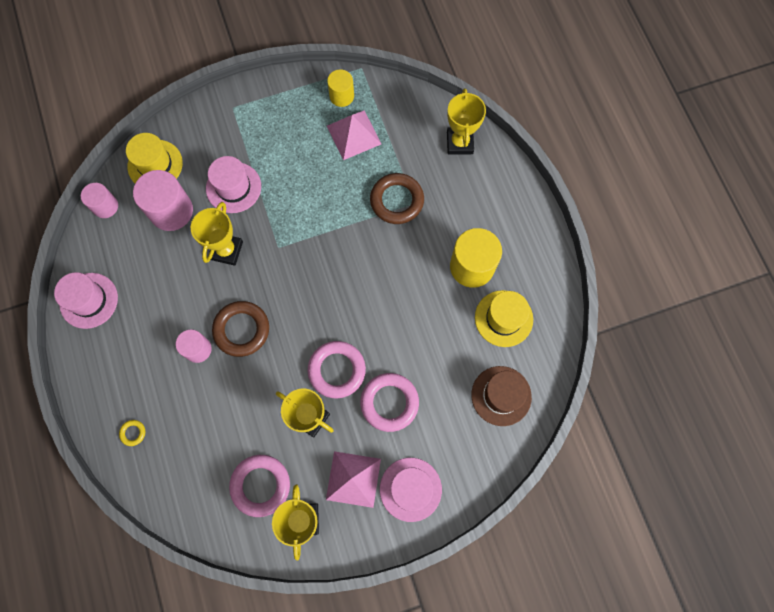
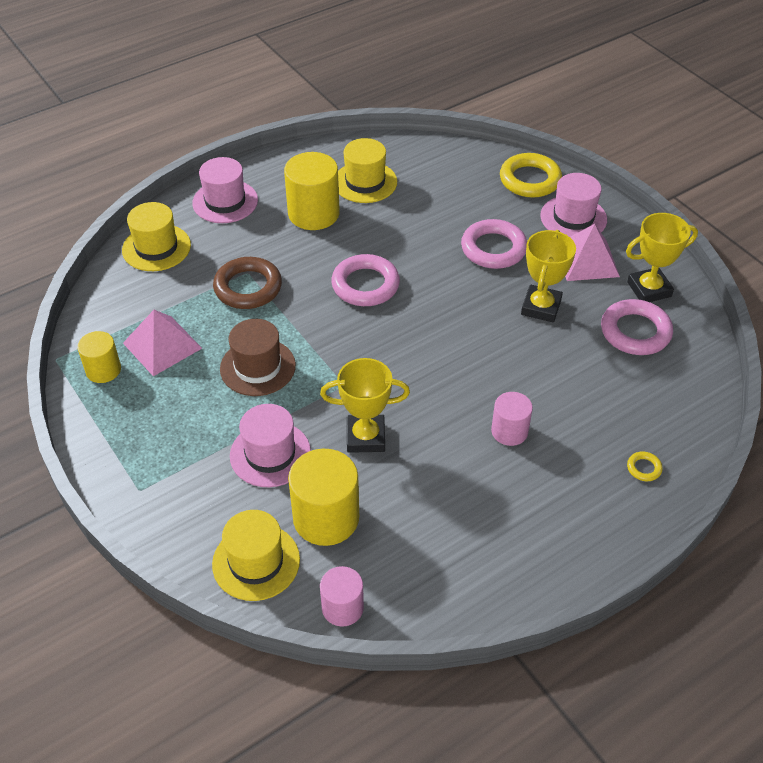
camera: 105 degrees left, 25 degrees down
(89, 300) = (495, 579): pink hat -> pink hat (225, 201)
(171, 211) = (326, 518): pink cylinder -> yellow cylinder
(241, 330) = (466, 394): brown ring -> none
(337, 370) = (477, 297): pink ring -> pink ring (365, 285)
(460, 143) = (156, 248): yellow trophy -> yellow hat
(472, 468) = (530, 180): none -> yellow ring
(501, 396) = (448, 172): brown hat -> brown hat (258, 367)

